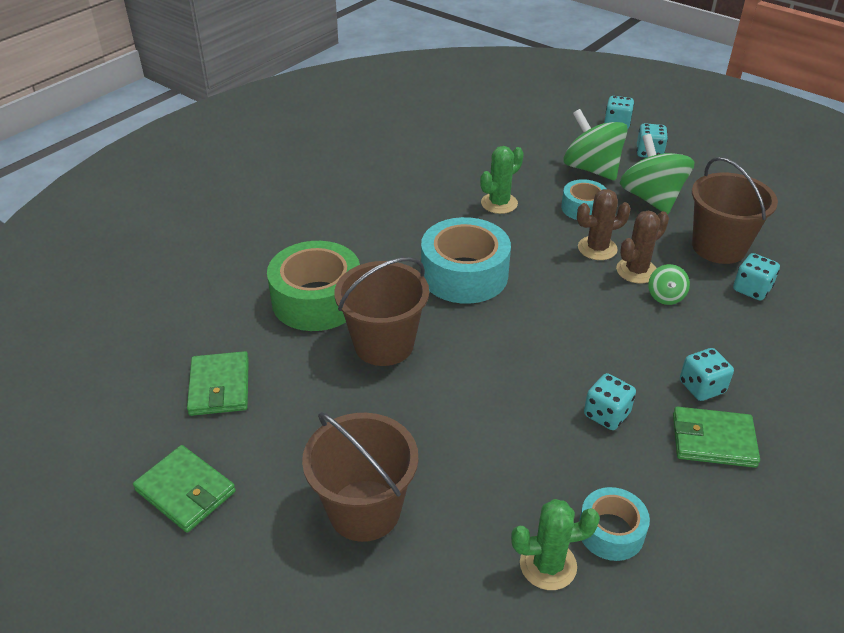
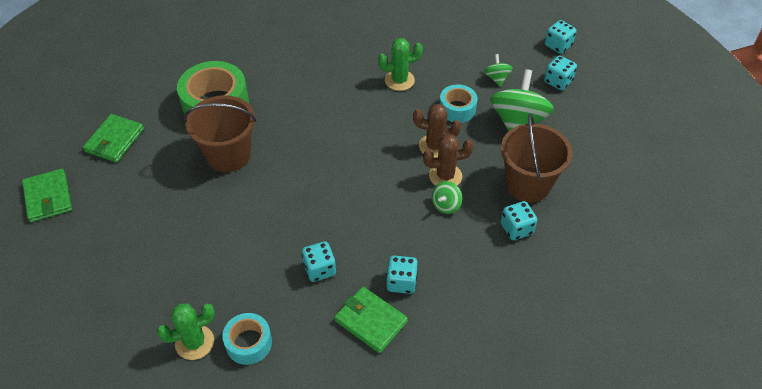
camera: 30 degrees right, 10 degrees up
(364, 510) = (127, 256): brown bucket -> none
(464, 274) = (323, 127): turquoise tape -> none
(548, 565) = (194, 342): green cactus -> green cactus turned 45 degrees counterclockwise
(591, 169) = (497, 78): green spinning top -> green spinning top, size x0.48

